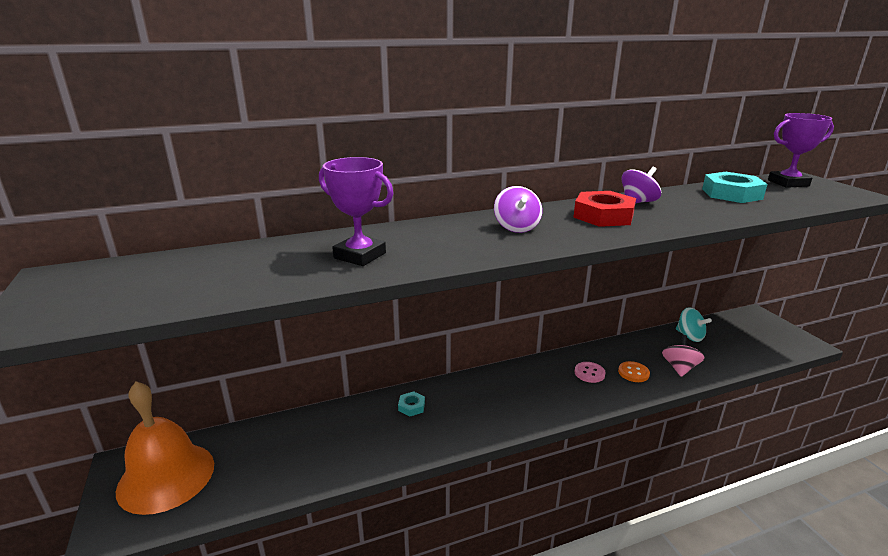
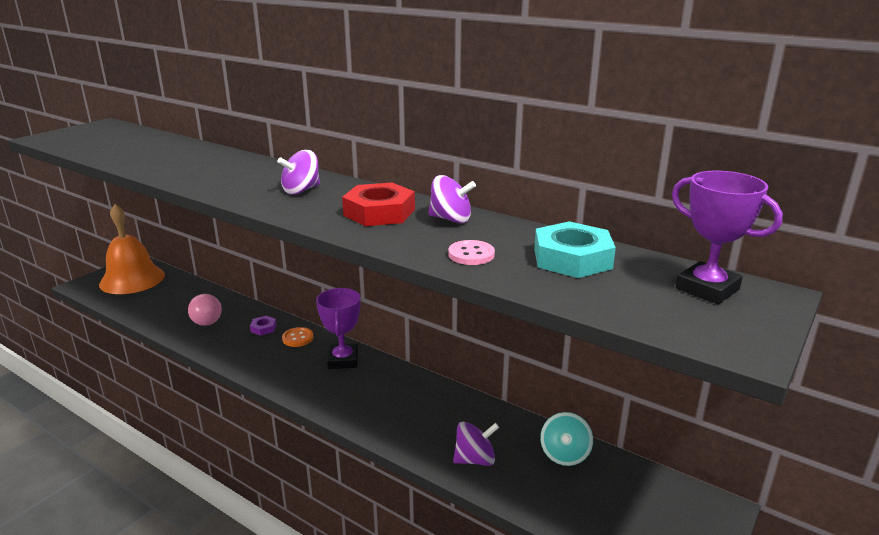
camera: 55 degrees right, 0 degrees up
(349, 438) = (207, 319): none -> pink light bulb
(360, 255) = (188, 165): purple trophy -> purple trophy (343, 360)
(411, 406) = (263, 328): turquoise nut -> purple nut
(589, 373) = (399, 400): pink button -> pink button (471, 254)
(633, 373) = (429, 428): orange button -> orange button (298, 338)
(679, 368) = (475, 459): pink spinning top -> purple spinning top

